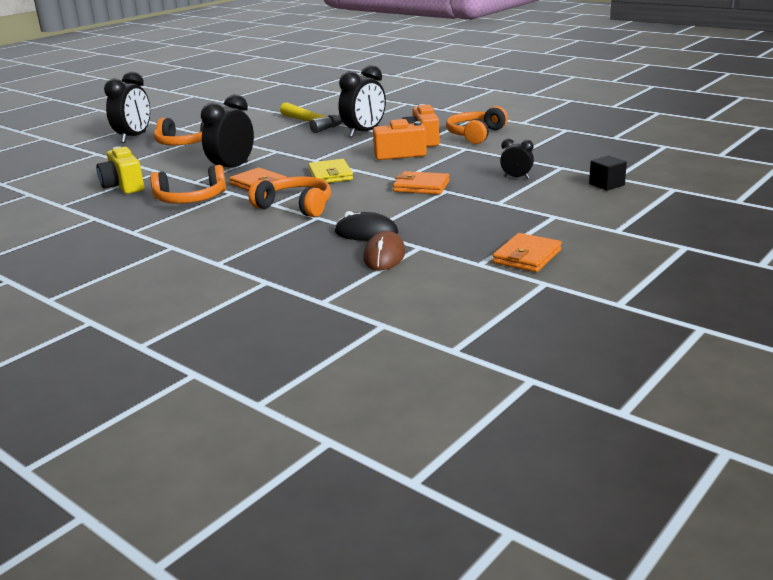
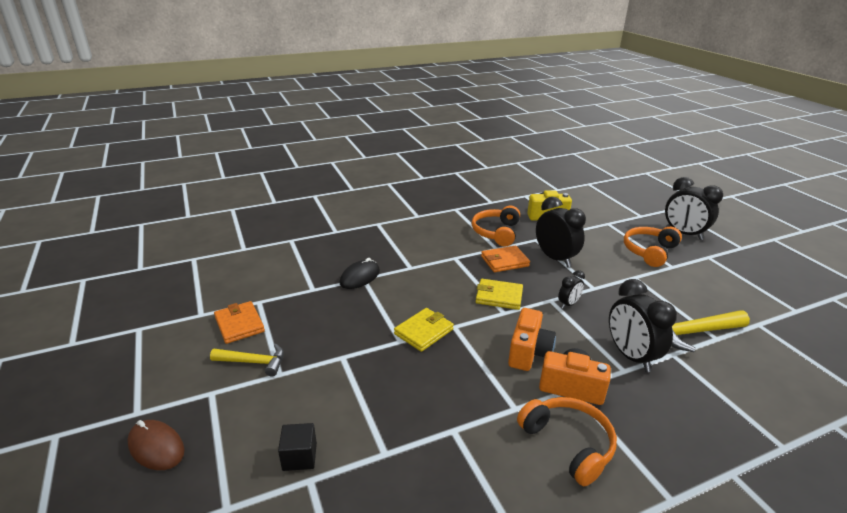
camera: 115 degrees right, 5 degrees up
(296, 206) = (440, 265): orange headphones -> none
(384, 256) = (317, 273): brown mouse -> brown mouse (156, 447)
(421, 186) = (423, 332): orange wallet -> yellow wallet
(516, 177) = (388, 400): black clock -> black clock (568, 304)
(559, 229) = (254, 362): none -> yellow hammer

